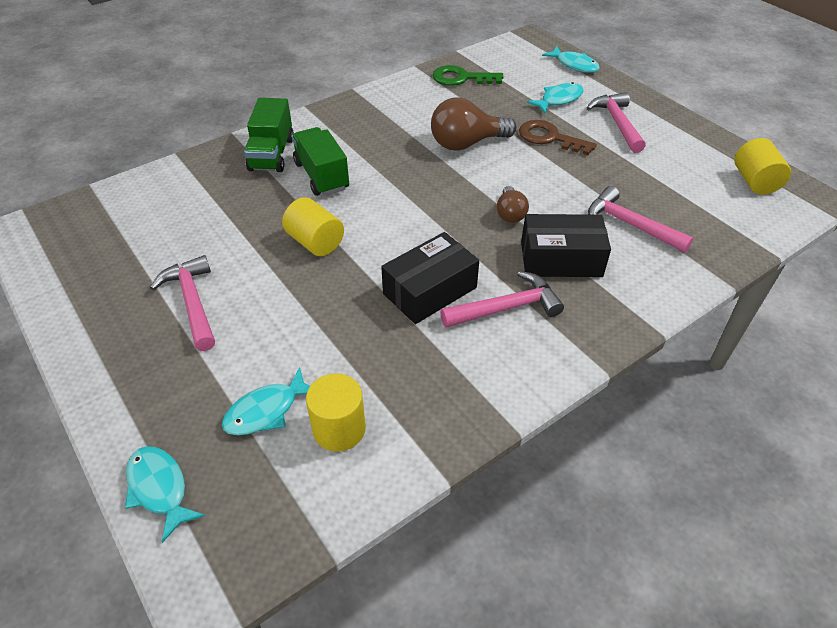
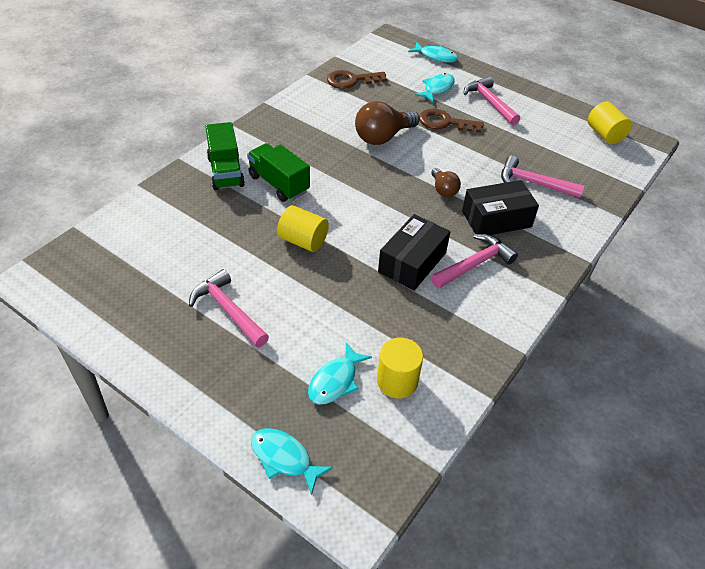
camera: 20 degrees left, 0 degrees up
(461, 78) = (351, 80): green key -> brown key

